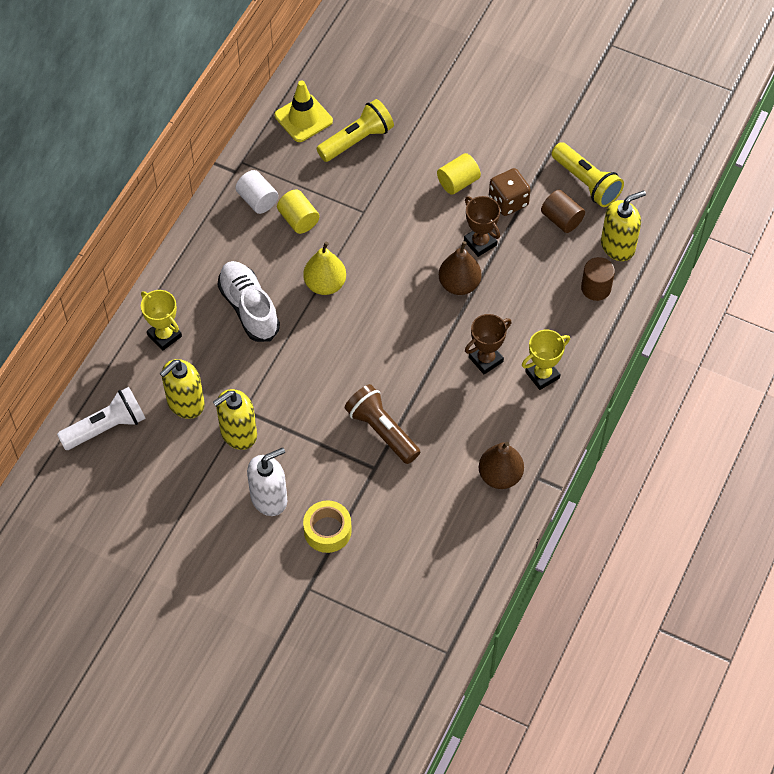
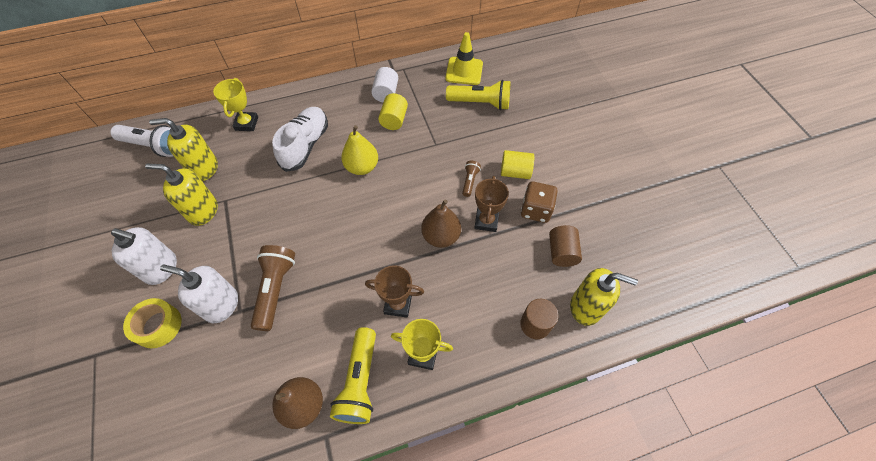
camera: 45 degrees right, 0 degrees up
(355, 476) = (221, 305): none -> white soap dispenser
(430, 221) = (470, 181): none -> brown flashlight
(586, 182) = (607, 242): yellow flashlight -> yellow flashlight (360, 381)

